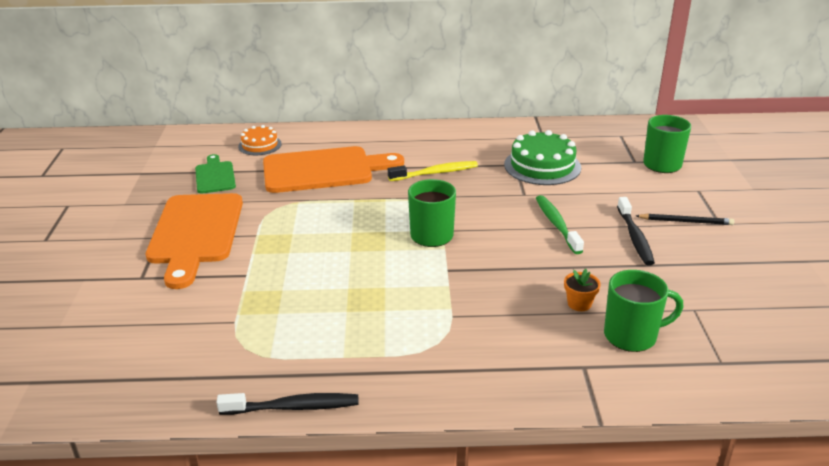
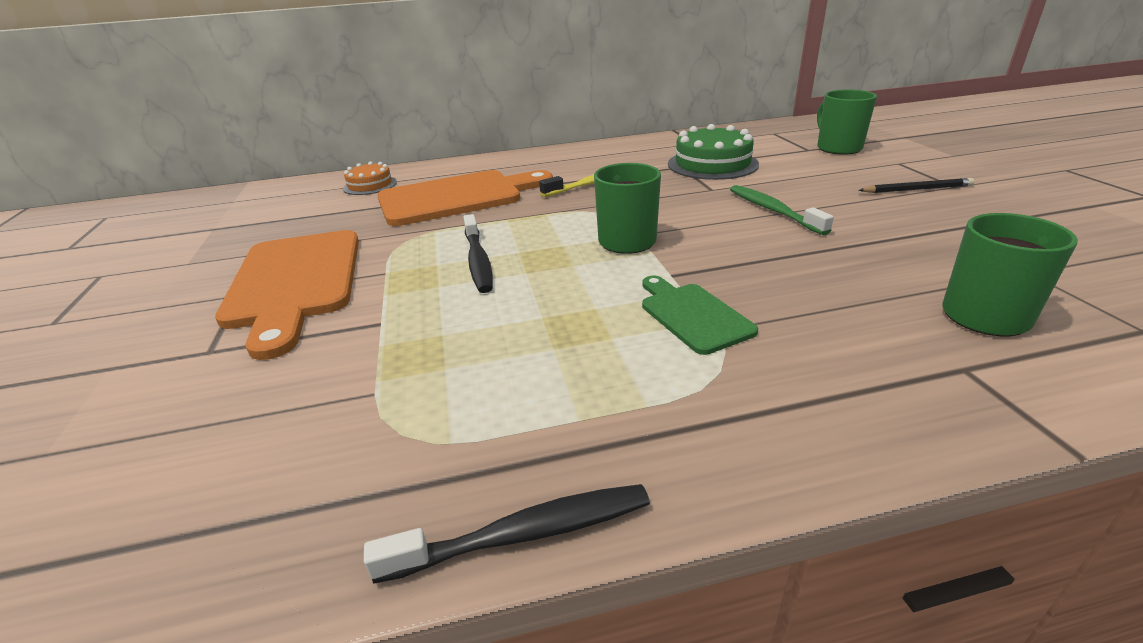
camera: 10 degrees left, 0 degrees up
(215, 176) = (316, 219): green cutting board -> green cutting board (692, 315)
(579, 304) = (878, 288): orange flower pot -> none
(635, 237) = (876, 210): black toothbrush -> black toothbrush (478, 261)

